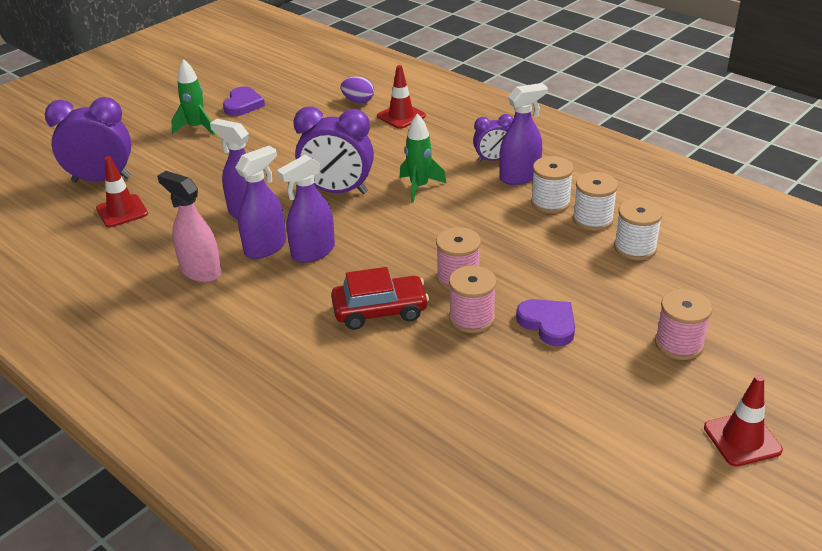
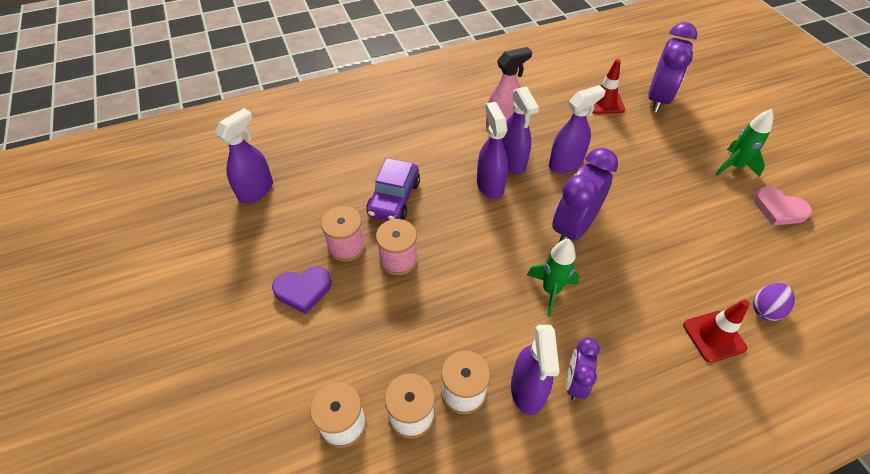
camera: 115 degrees right, 15 degrees up
(243, 105) = (778, 209): purple heart -> pink heart
(380, 311) = (394, 198): red car -> purple car
(454, 435) = (256, 191): none -> purple spray bottle
(679, 344) = (209, 368): pink spool -> none
(742, 439) = (104, 342): red traffic cone -> none

